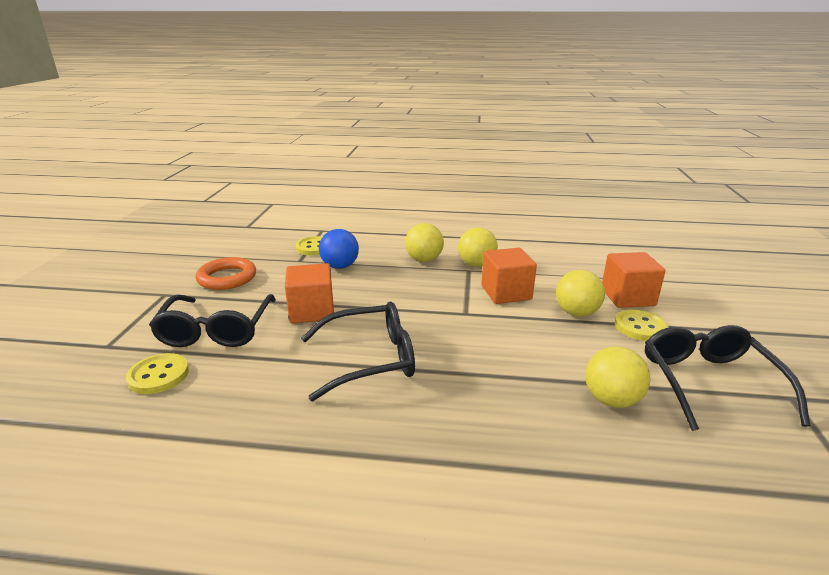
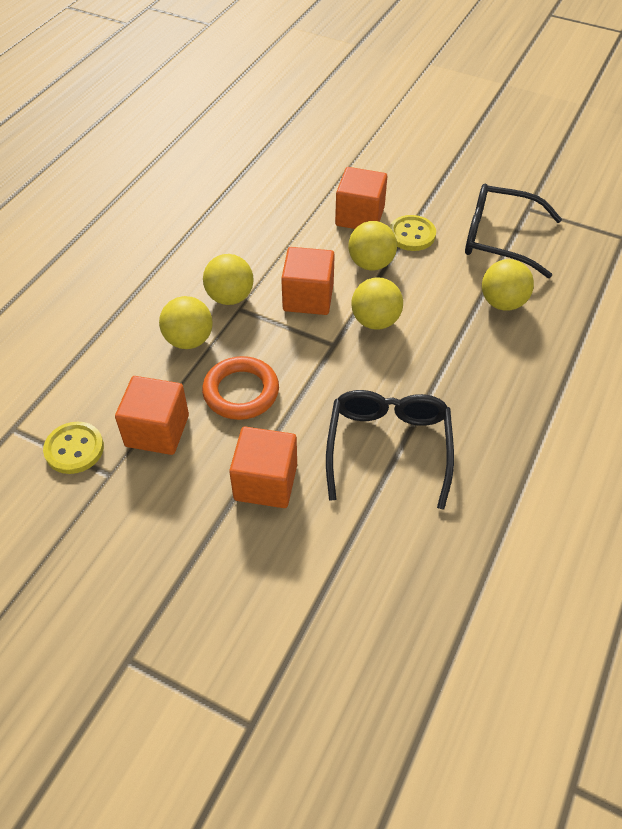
camera: 70 degrees left, 25 degrees up
(158, 375) = (346, 656): yellow button -> none
(216, 330) = (267, 591): black glasses -> none
(227, 278) = (117, 572): orange ring -> orange ring (241, 392)
(340, 266) = (157, 431): blue ball -> orange cube
(509, 327) = (375, 321): none -> yellow ball

